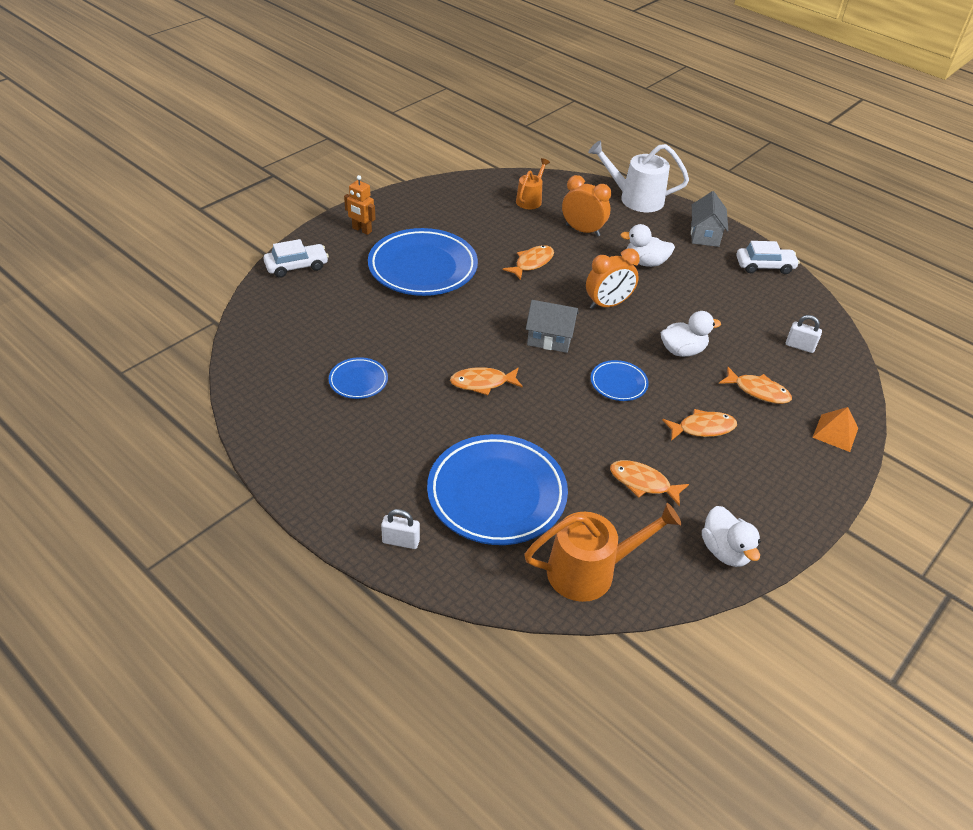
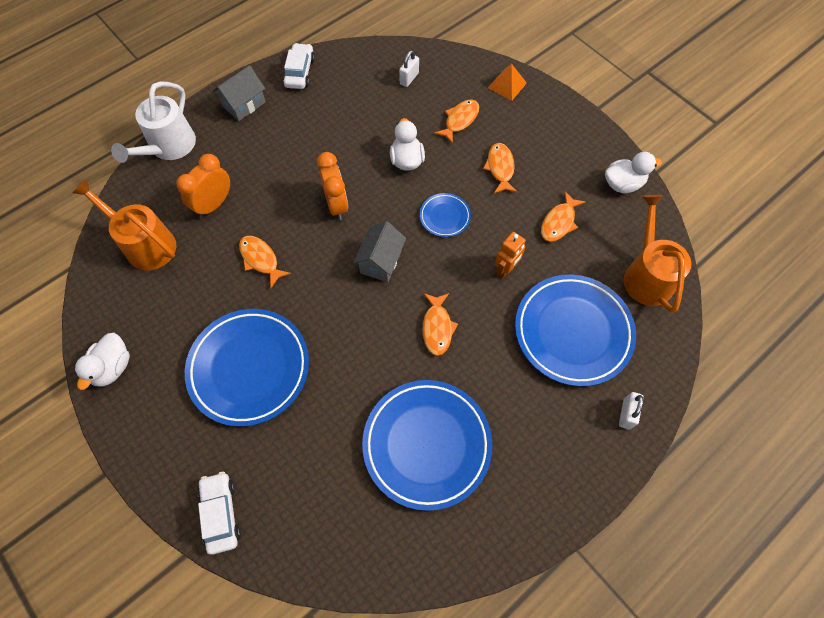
camera: 80 degrees left, 20 degrees up
(358, 381) = (427, 444): blue plate -> blue plate, size x2.13
(361, 230) = (162, 433): orange robot -> orange robot (505, 269)
(530, 200) = (145, 244): orange watering can -> orange watering can, size x1.68
(645, 262) = (278, 161): white duck -> white duck (112, 367)
(705, 235) = (244, 104): grey house -> grey house turned 60 degrees counterclockwise

